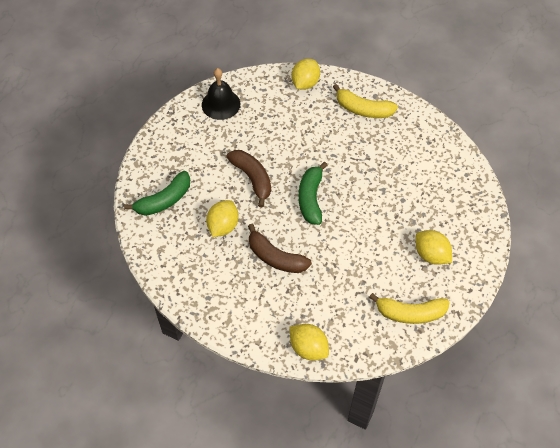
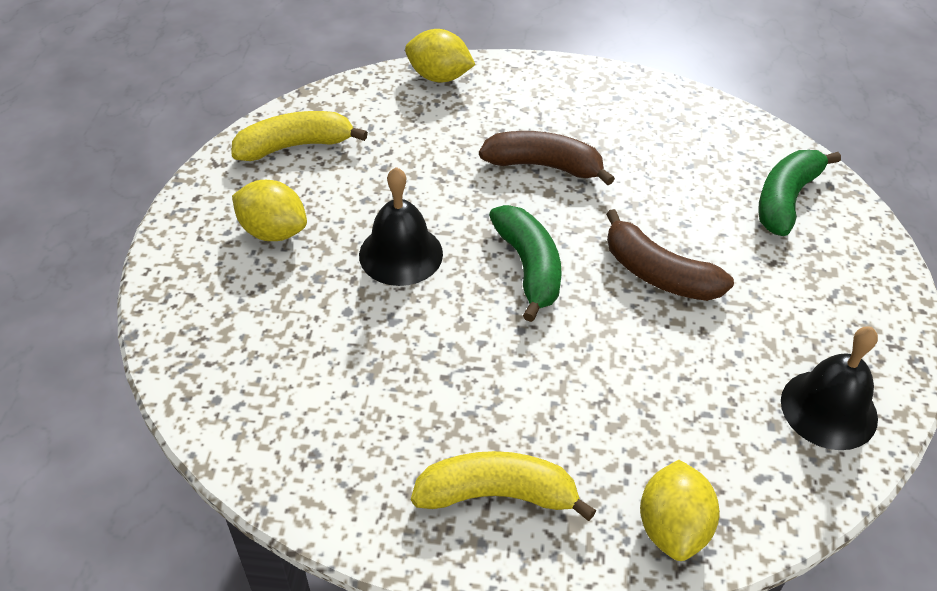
camera: 160 degrees right, 10 degrees down
(223, 226) = (658, 187): yellow lemon -> none
(370, 223) = (401, 254): none -> black bell

